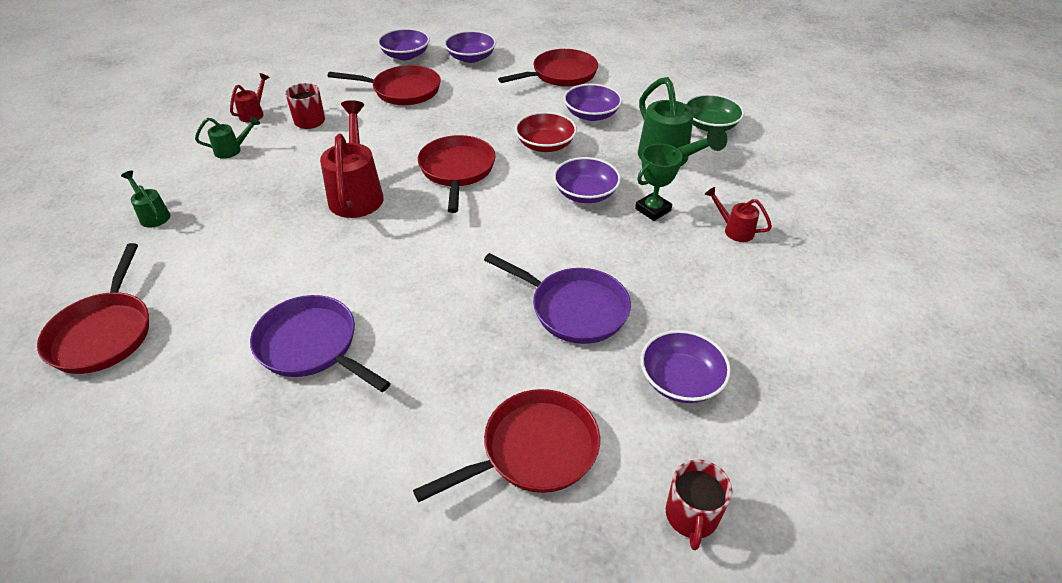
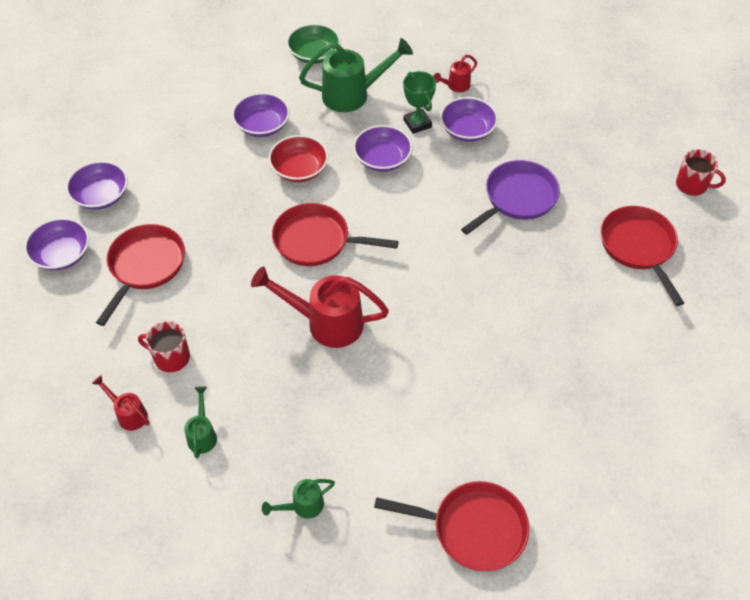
camera: 75 degrees left, 10 degrees up
(312, 346) = (522, 367): purple pan -> none
(560, 75) = (177, 130): red pan -> none
(680, 380) = (594, 160): purple bowl -> purple bowl (467, 130)

